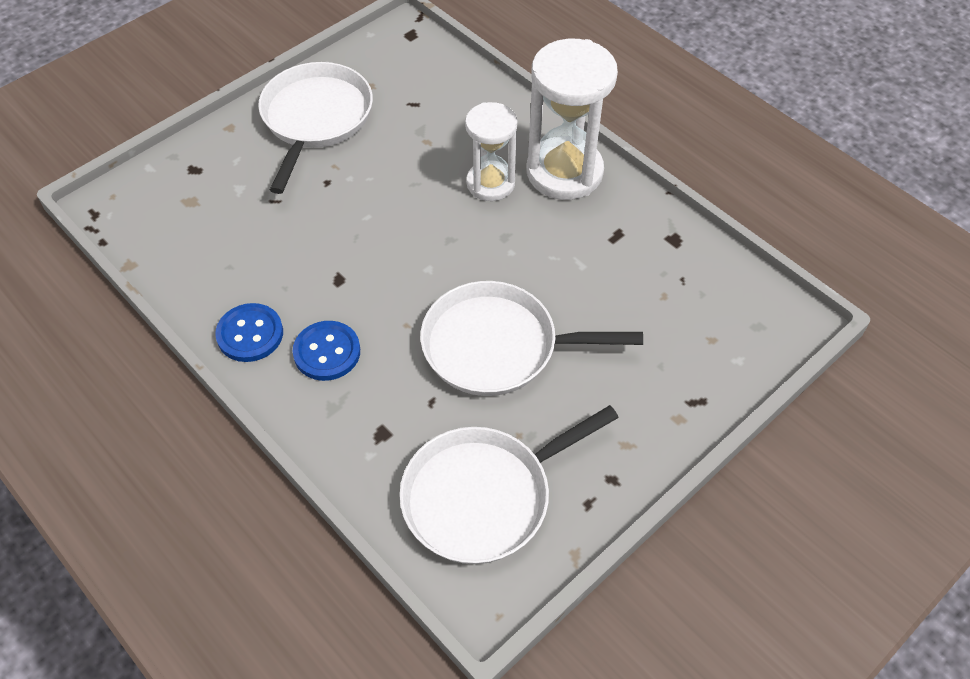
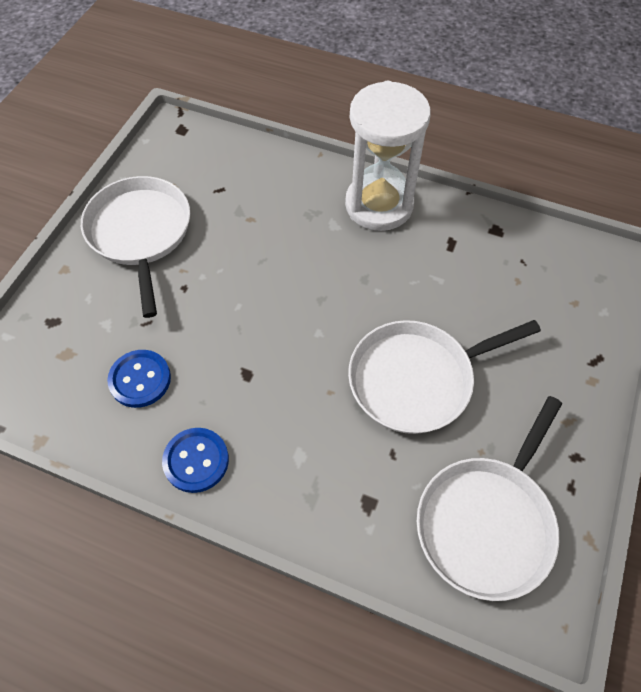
camera: 25 degrees left, 5 degrees up
(327, 352) = (276, 447): blue button -> blue button (140, 379)
(490, 183) = (325, 237): white hourglass -> none

